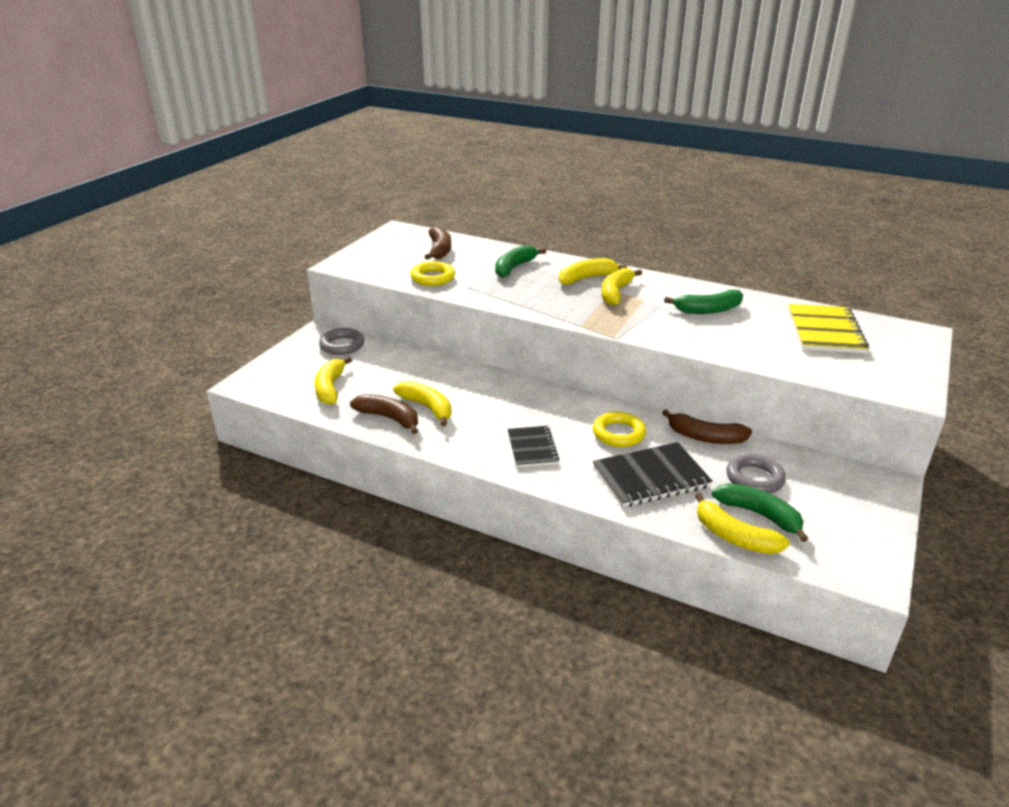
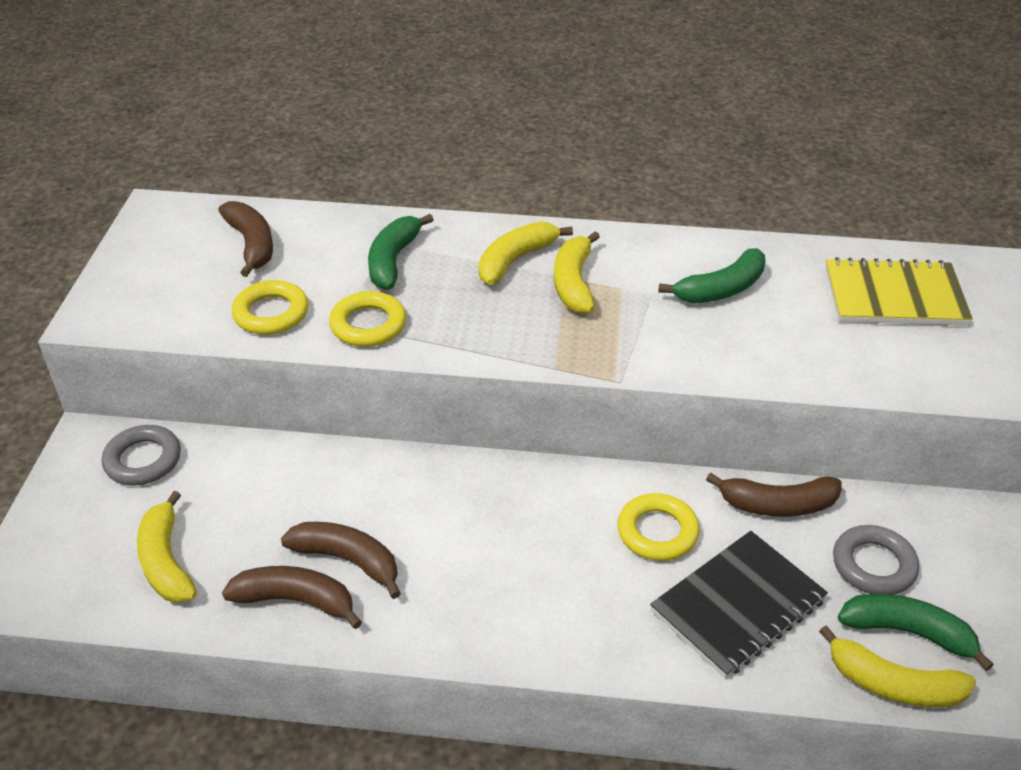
camera: 20 degrees left, 10 degrees up
(427, 408) = (348, 560): yellow banana -> brown banana
(483, 291) = (368, 325): none -> yellow ring
(532, 448) = (546, 599): black notebook -> none
(825, 331) = (894, 296): yellow notebook -> yellow notebook turned 75 degrees counterclockwise

